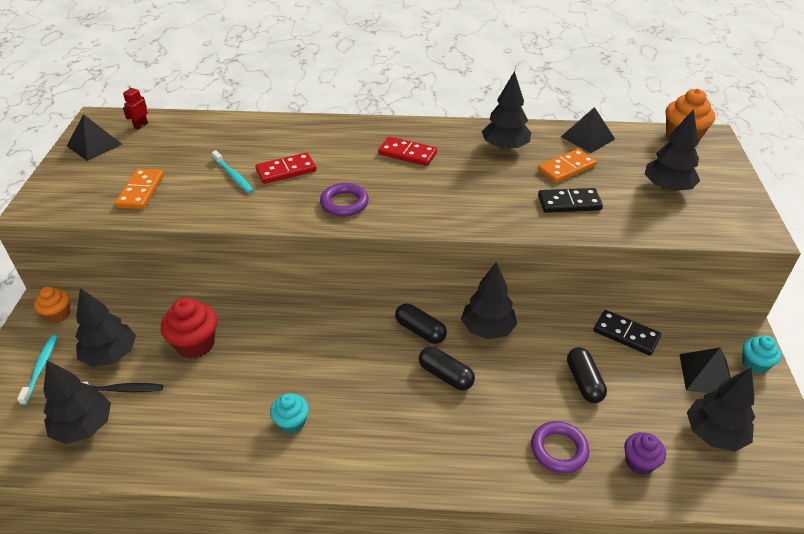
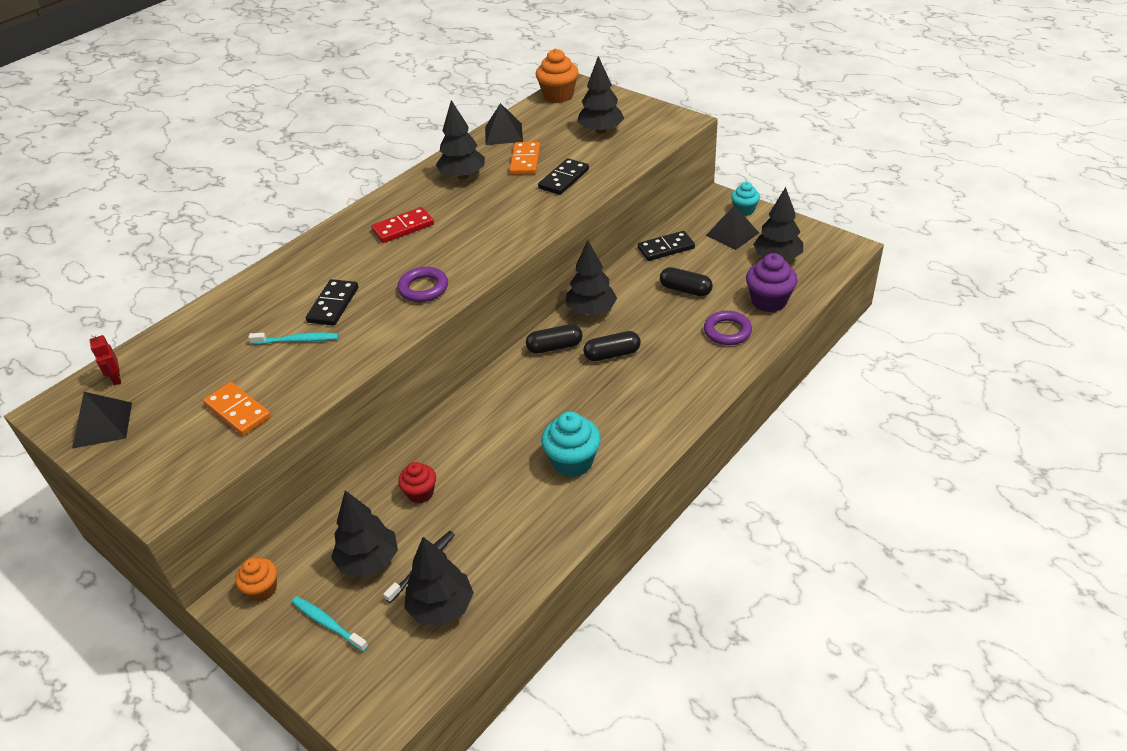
camera: 50 degrees left, 0 degrees up
(195, 344) = (420, 493): red cupcake -> red cupcake, size x0.63
(286, 171) = (333, 305): red domino -> black domino
(291, 423) = (572, 462): turquoise cupcake -> turquoise cupcake, size x1.58
(639, 463) = (769, 301): purple cupcake -> purple cupcake, size x1.58

